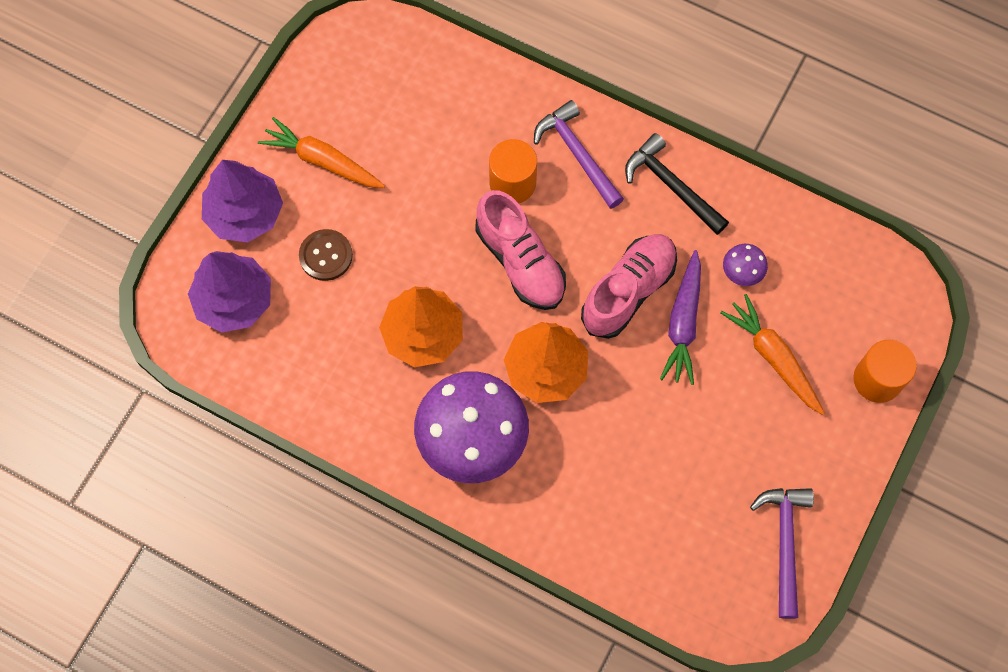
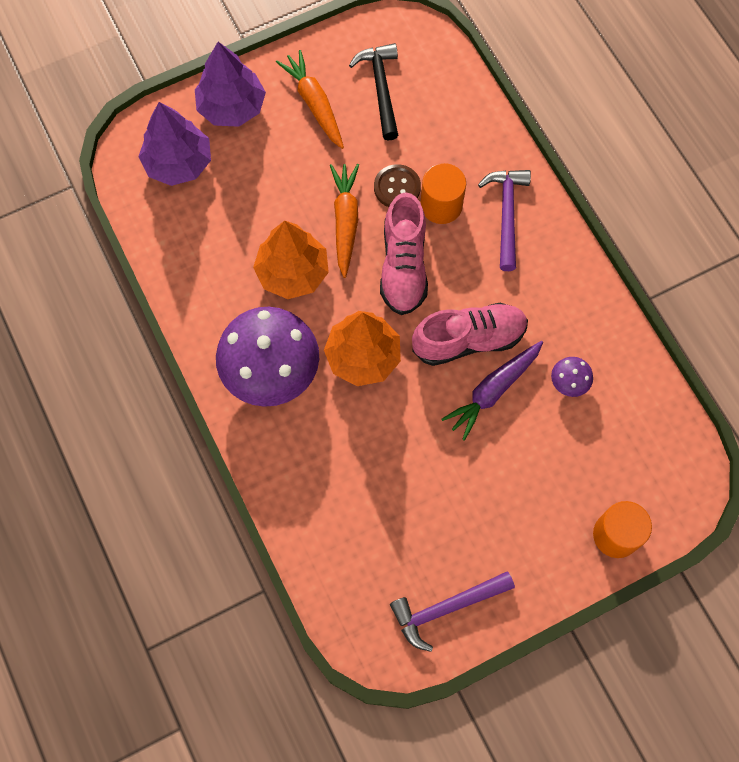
camera: 35 degrees right, 0 degrees up
(326, 256) = (266, 172): brown button -> brown button (397, 187)
(671, 186) = (562, 283): black hammer -> black hammer (380, 88)
(773, 357) = (544, 462): orange carrot -> orange carrot (345, 221)
(784, 543) = (446, 608): purple hammer -> purple hammer turned 150 degrees counterclockwise

